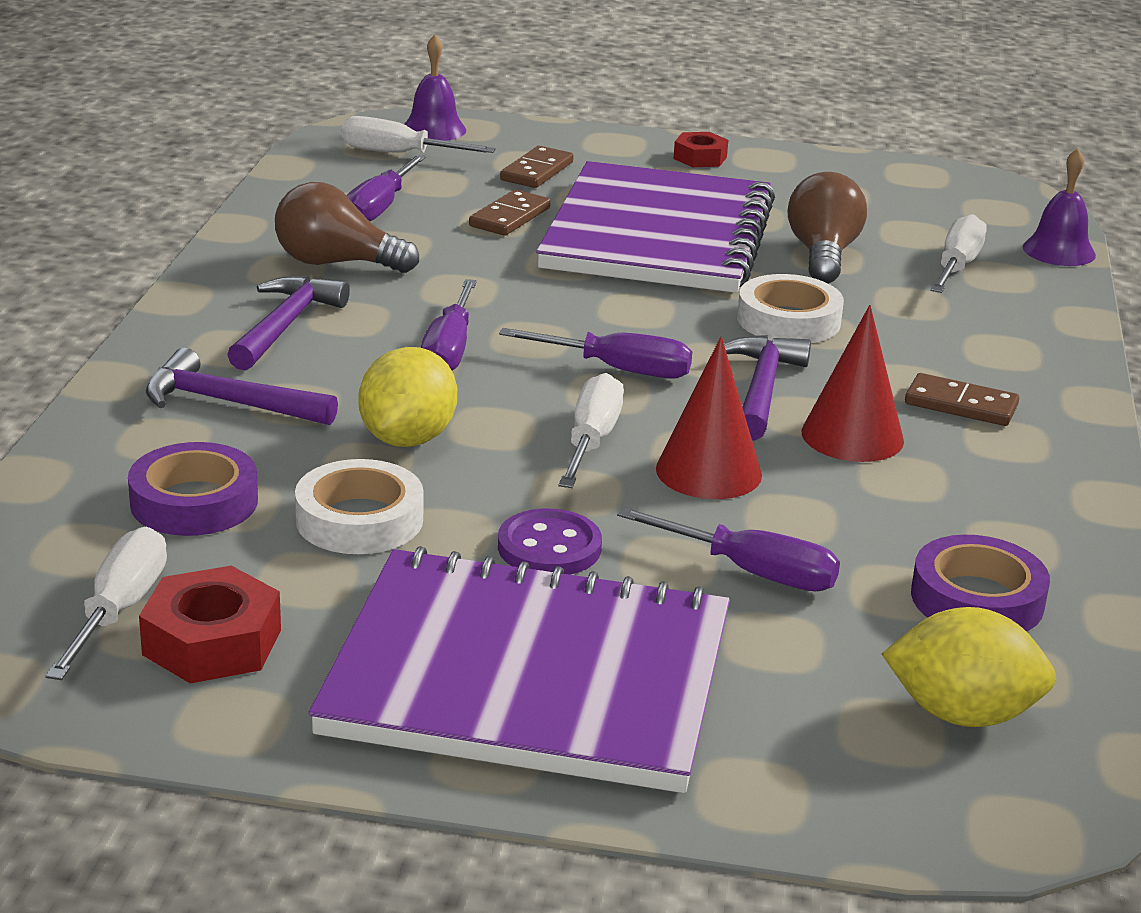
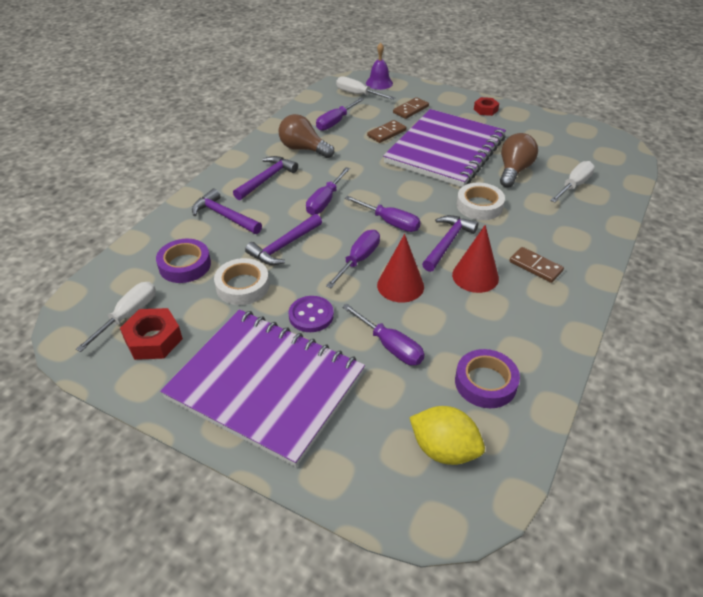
camera: 20 degrees right, 15 degrees up
(407, 439) = (284, 246): yellow lemon -> purple hammer
(591, 441) = (358, 260): white screwdriver -> purple screwdriver
(1059, 251) = (629, 182): purple bell -> none

